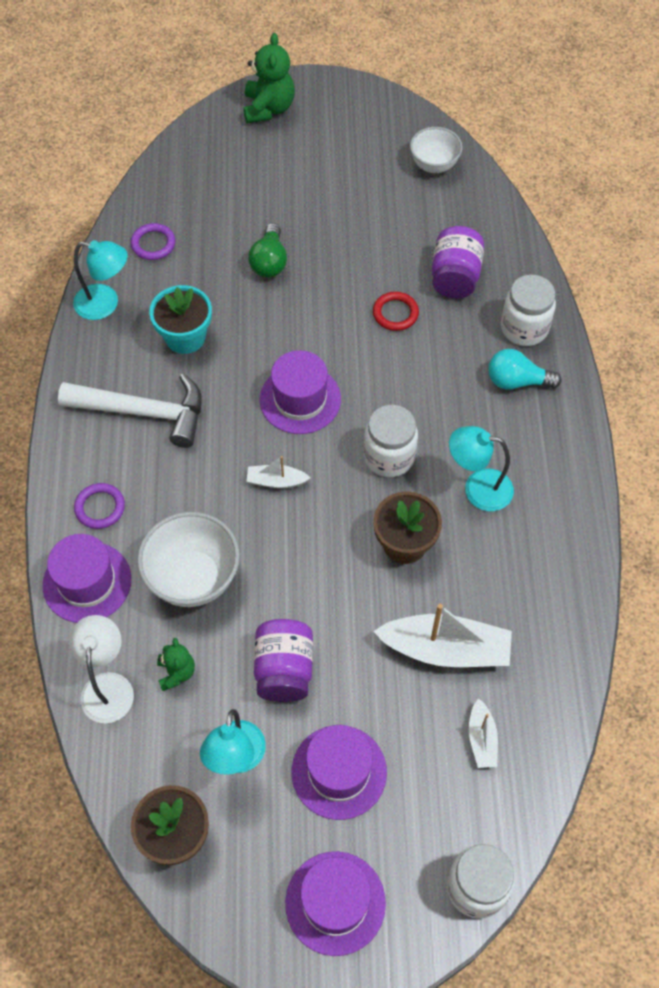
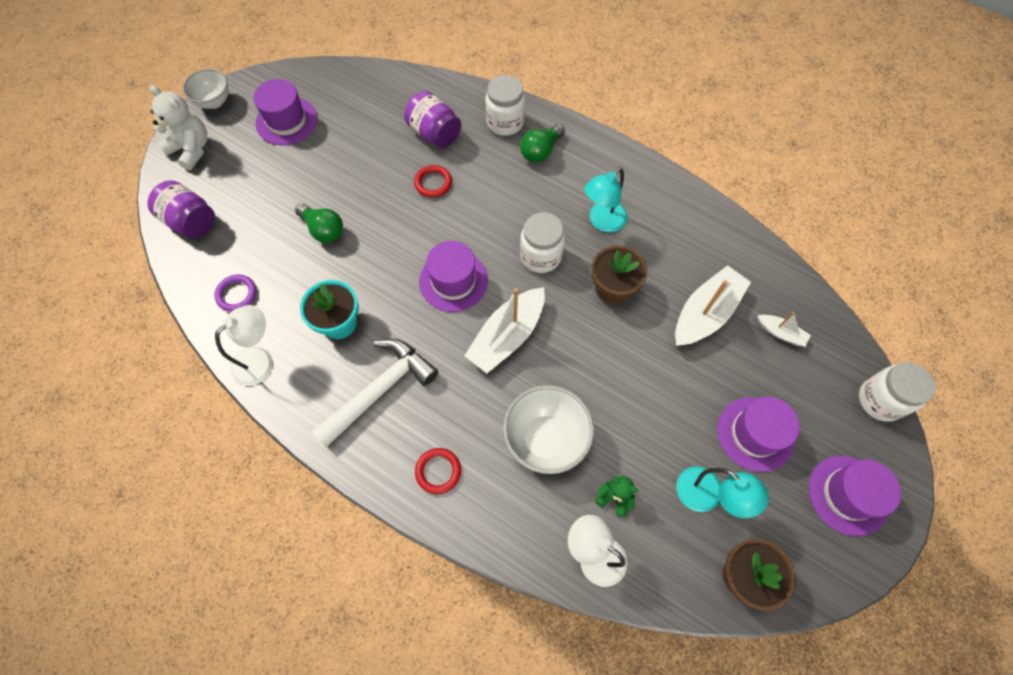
camera: 55 degrees left, 5 degrees up
(87, 582) = (495, 519): purple hat -> purple hat (286, 121)
(100, 507) = (438, 471): purple ring -> red ring
(105, 304) = (260, 360): turquoise lamp -> white lamp
(268, 108) = (191, 149): green teddy bear -> white teddy bear
(276, 481) = (507, 336): white boat -> white boat, size x2.00
(284, 670) = (658, 422): purple jar -> purple jar (191, 221)
(434, 165) = (336, 88): white bowl -> white bowl (214, 102)
(517, 381) = (540, 151): turquoise light bulb -> green light bulb

